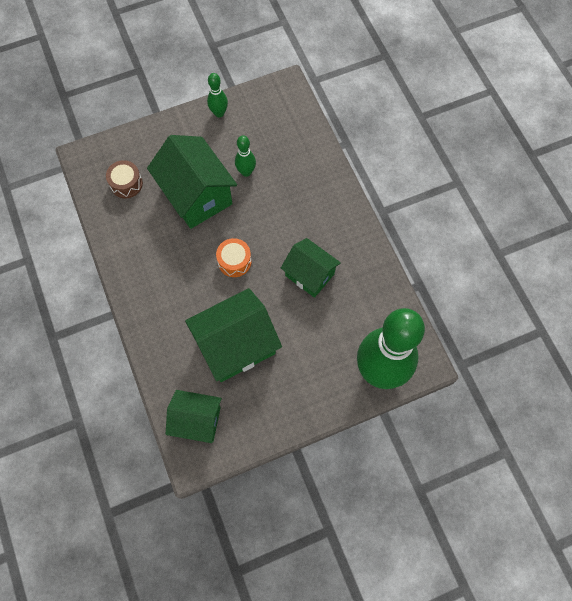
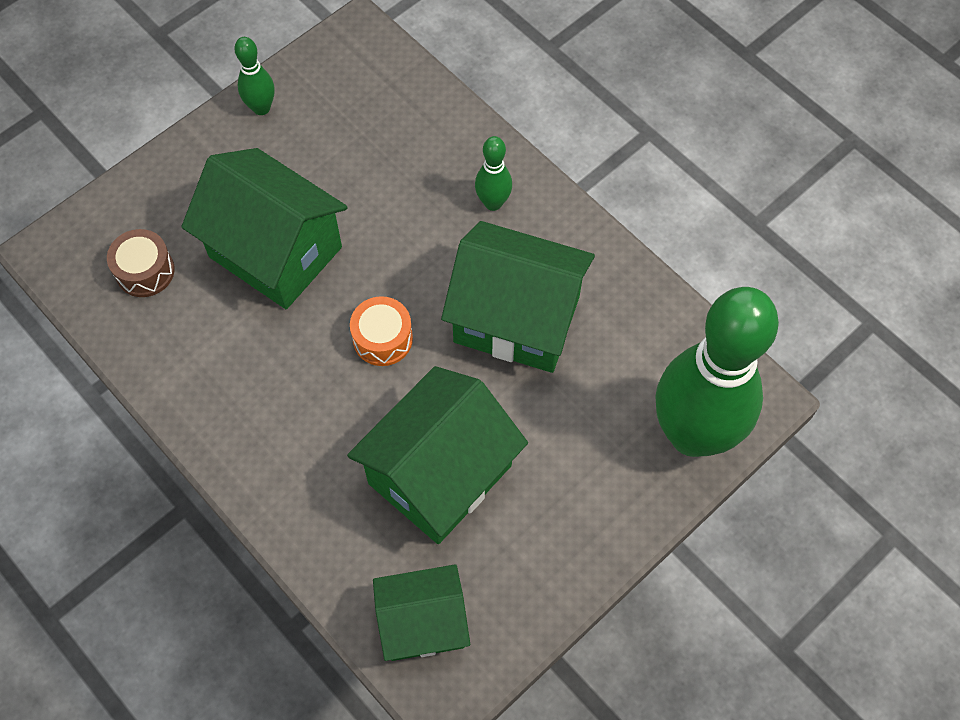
camera: 20 degrees left, 5 degrees down
(246, 172) = (345, 188): green bowling pin -> green bowling pin (493, 203)
(309, 275) = (516, 319): green house -> green house, size x1.58

